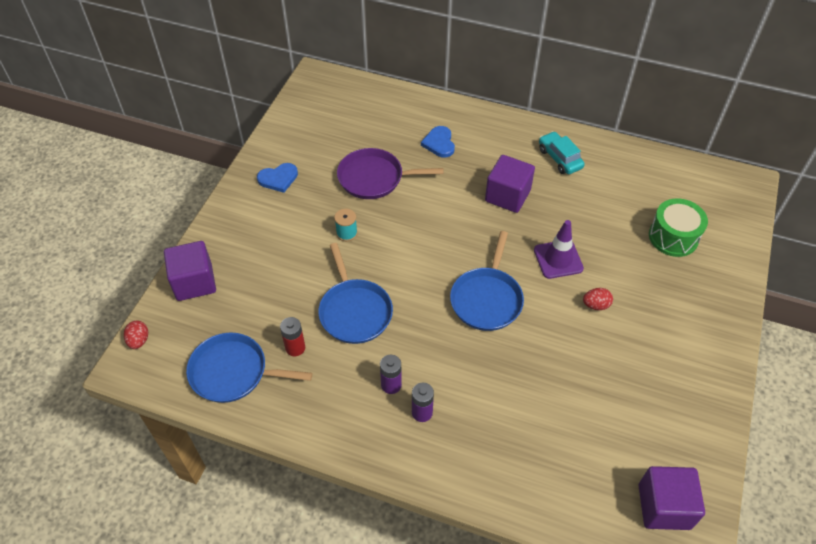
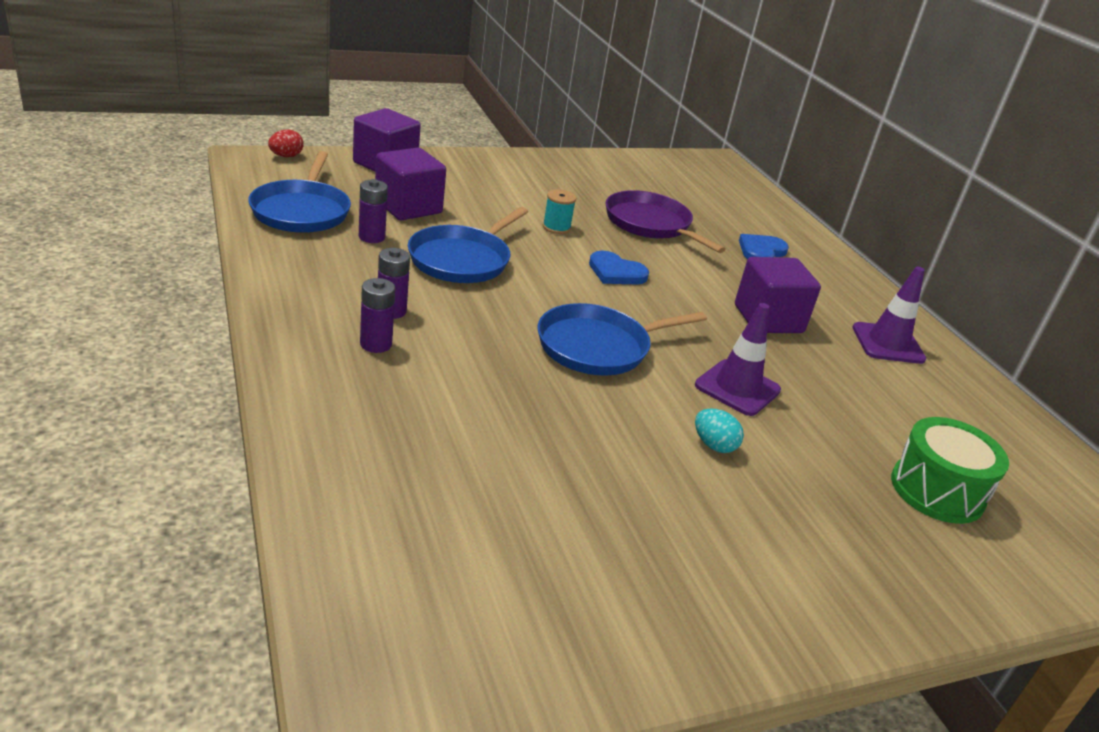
camera: 45 degrees right, 20 degrees down
(233, 372) = (301, 211): blue pan -> blue pan turned 150 degrees counterclockwise
(278, 178) = (566, 173): blue heart -> blue heart (616, 272)
(295, 348) = (371, 237): red battery -> purple battery
(559, 158) = (888, 343): turquoise car -> purple traffic cone
(596, 305) = (714, 445): red egg -> turquoise egg
(664, 506) = (445, 639): purple cube -> purple cube (408, 207)

